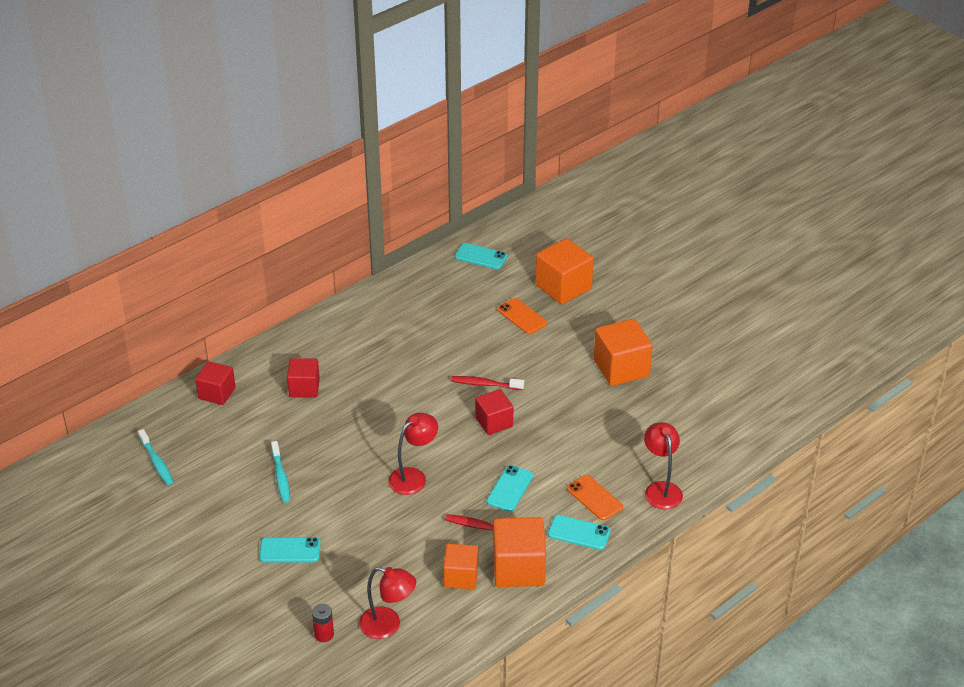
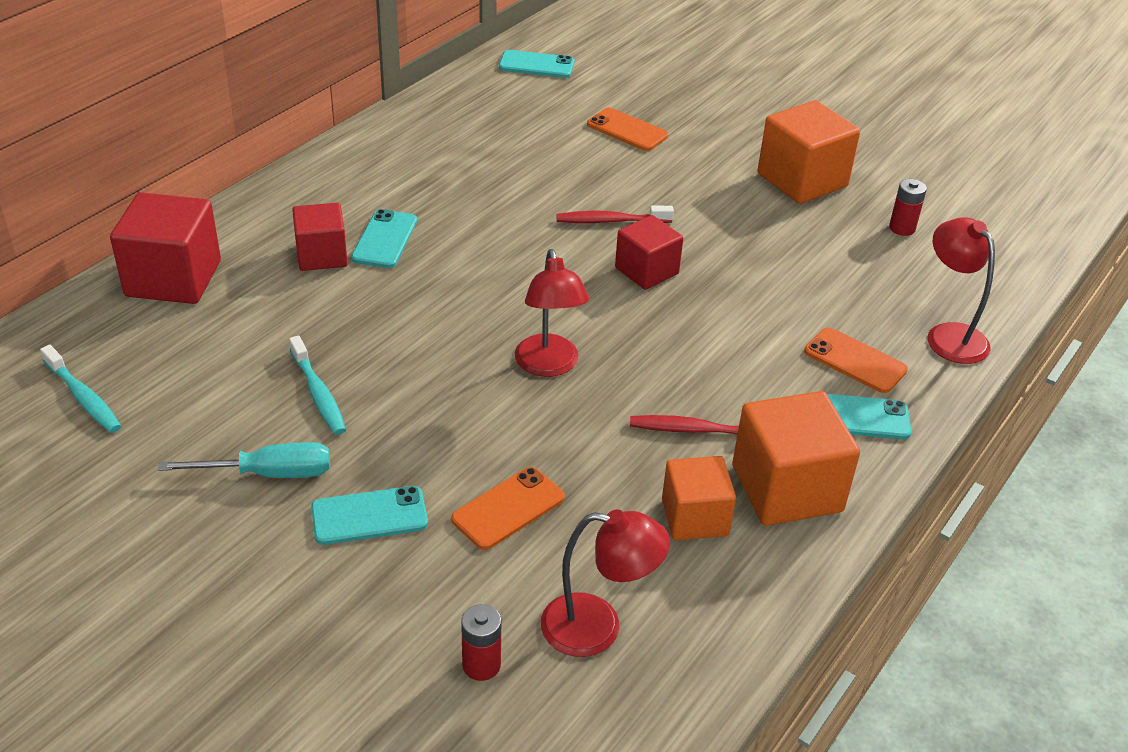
camera: 15 degrees left, 0 degrees up
(217, 393) = (173, 278): red cube -> red cube, size x1.56
(244, 519) = (269, 473): none -> turquoise screwdriver
(363, 557) = (508, 508): none -> orange phone
(413, 477) = (549, 366): red lamp -> red lamp turned 135 degrees clockwise
(510, 489) = (714, 364): turquoise phone -> turquoise phone (385, 239)
(563, 287) = (670, 90): orange cube -> none
(669, 411) = (902, 228): none -> red battery

